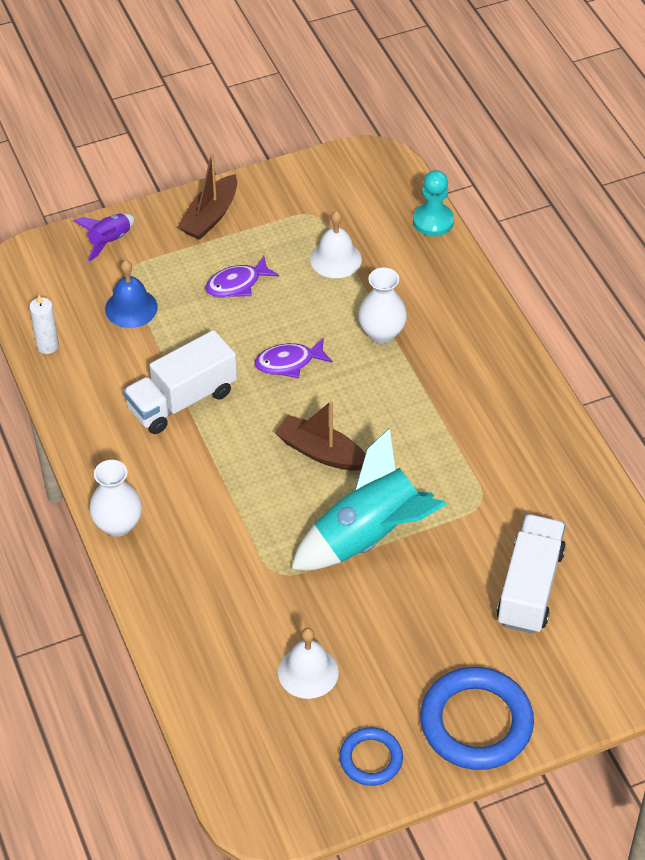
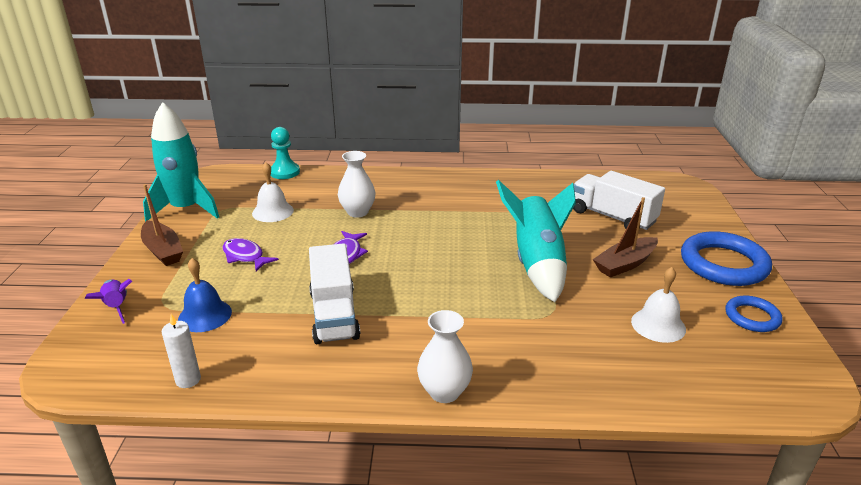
camera: 65 degrees left, 20 degrees down
(237, 284) = (245, 256): purple fish -> purple fish turned 135 degrees clockwise
(295, 186) = (186, 209): none -> turquoise rocket
(321, 452) = (444, 263): brown boat -> brown boat (625, 264)

